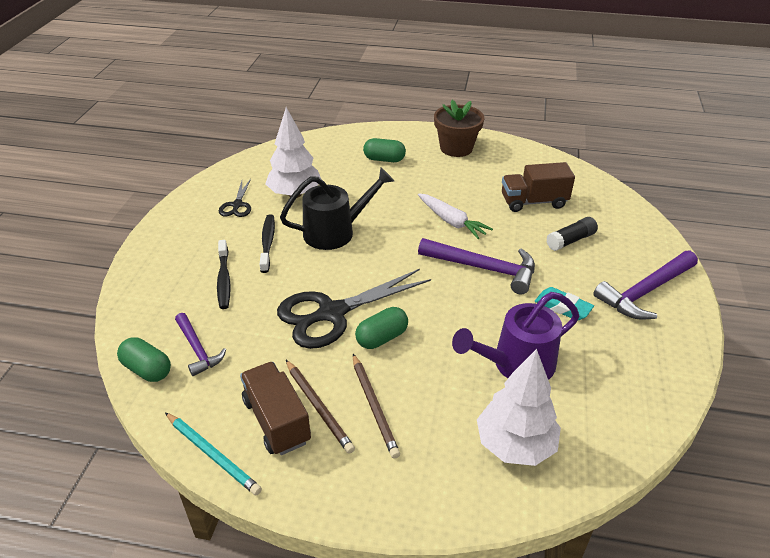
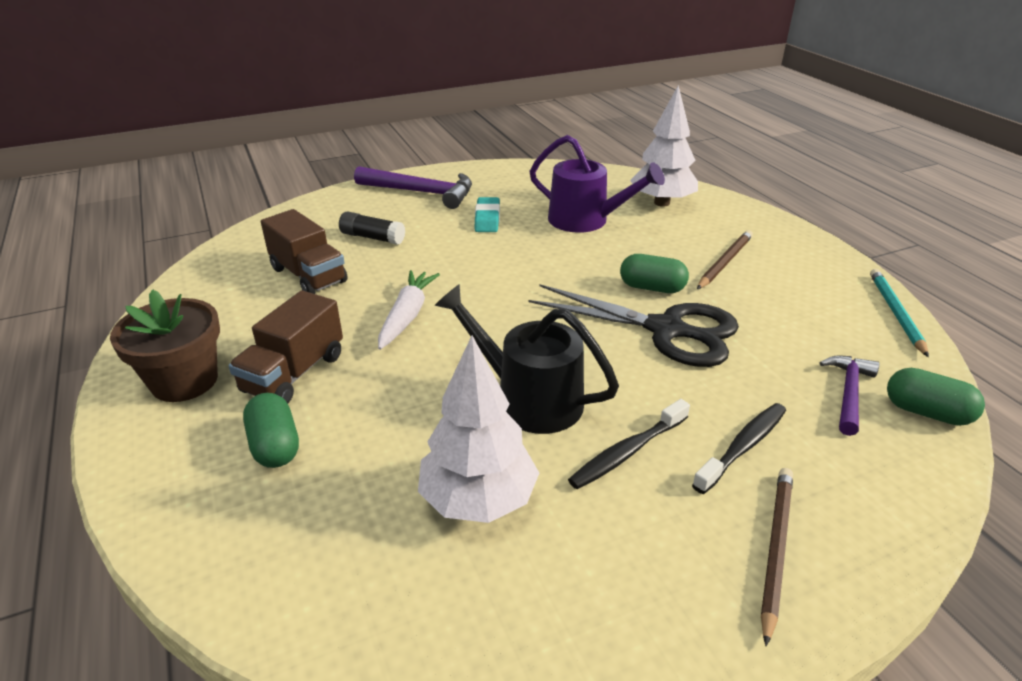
camera: 125 degrees left, 5 degrees down
(147, 369) = (926, 412): green capsule -> green capsule turned 60 degrees counterclockwise
(237, 205) = (585, 561): black scissors -> none
(276, 421) = (816, 299): brown truck -> brown truck (294, 373)
(318, 407) = (770, 286): brown pencil -> brown pencil (775, 549)
(483, 268) = (477, 269): purple hammer -> none

